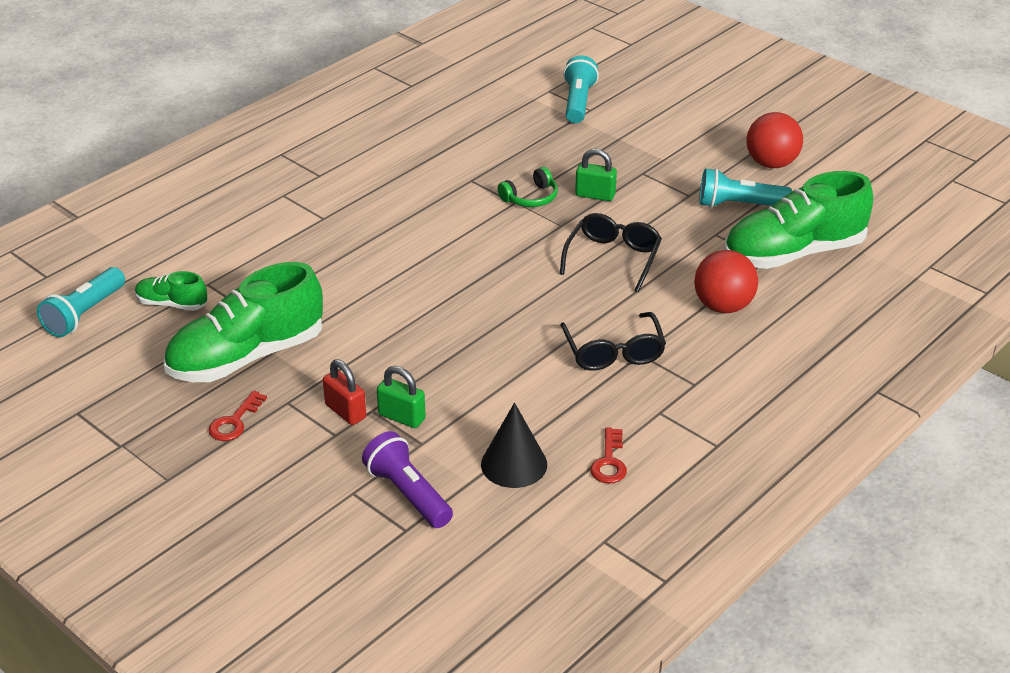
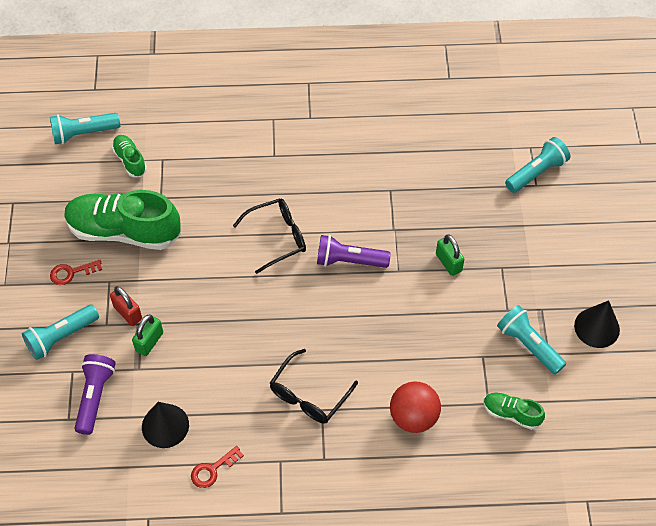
camera: 45 degrees right, 20 degrees up
(299, 475) = (61, 337): none -> turquoise flashlight
(345, 411) = (128, 313): red padlock -> red padlock turned 45 degrees counterclockwise
(402, 417) = (149, 342): green padlock -> green padlock turned 45 degrees clockwise
(507, 244) = (349, 261): none -> purple flashlight
(530, 198) = (407, 233): green headphones -> none
(613, 258) = (396, 323): black glasses -> black glasses (278, 237)
(771, 163) = (597, 327): red ball -> black cone
(793, 253) = (511, 414): green shoe -> green shoe, size x0.47

